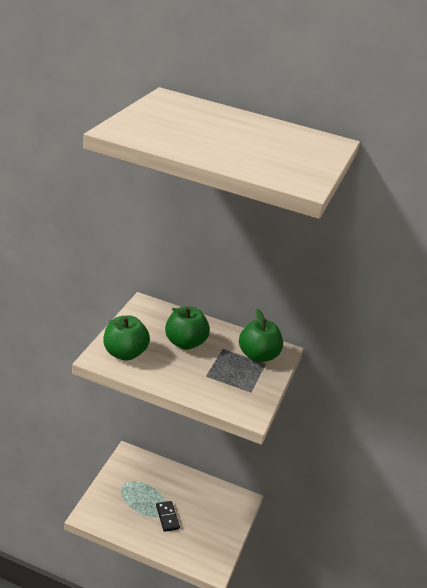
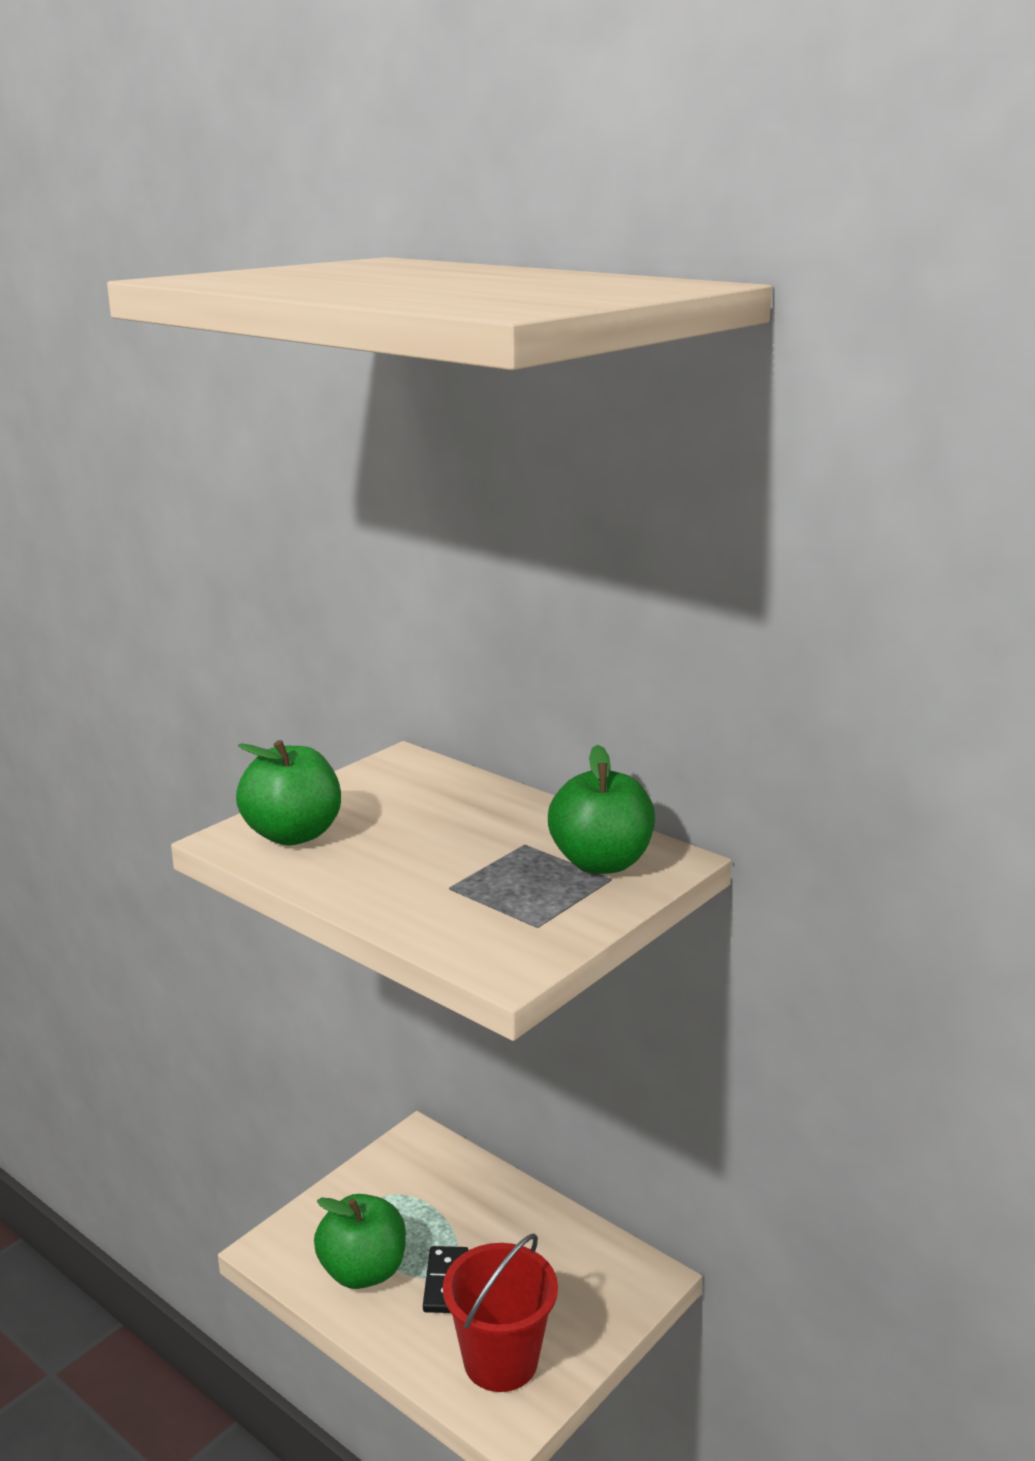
camera: 25 degrees right, 10 degrees down
(185, 343) = (442, 828): green apple -> green apple (363, 1271)
(202, 545) = (500, 1361): none -> red bucket

